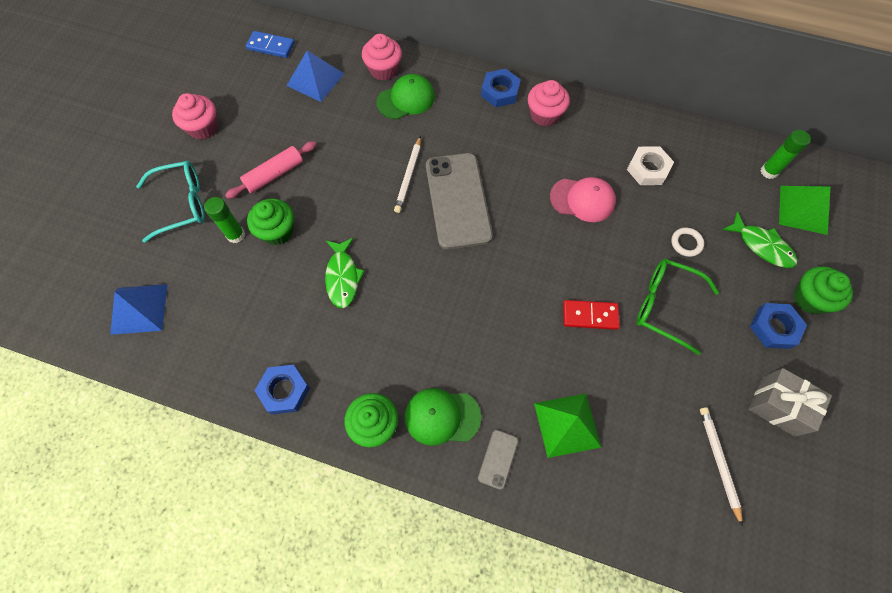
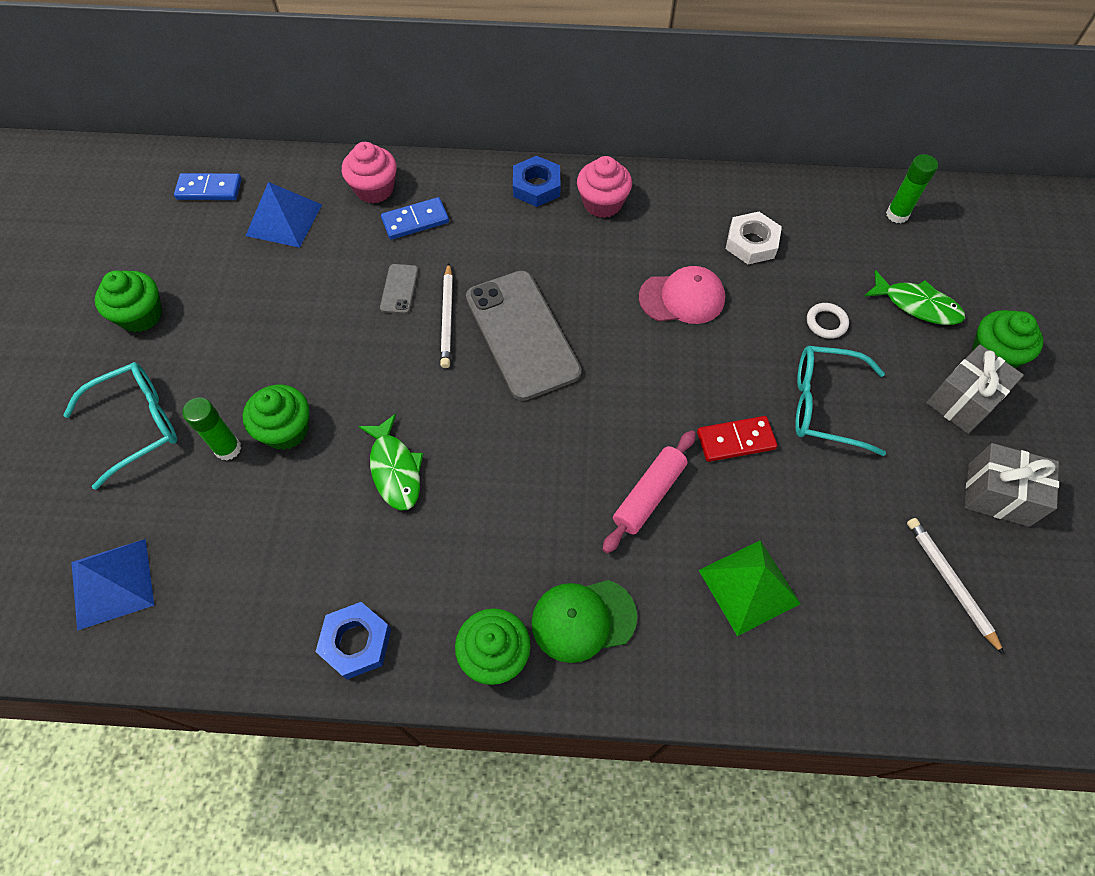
camera: 15 degrees left, 5 degrees down
(203, 127) = (141, 315): pink cupcake -> green cupcake
(274, 174) = (261, 356): pink rolling pin -> pink rolling pin (648, 495)
(406, 99) = (415, 221): green cap -> blue domino
(498, 459) = (673, 655): grey phone -> grey phone (399, 289)
(665, 306) = (825, 405): green glasses -> turquoise glasses
(774, 328) = (963, 400): blue nut -> grey gift
(803, 209) = (951, 251): green pyramid -> none

